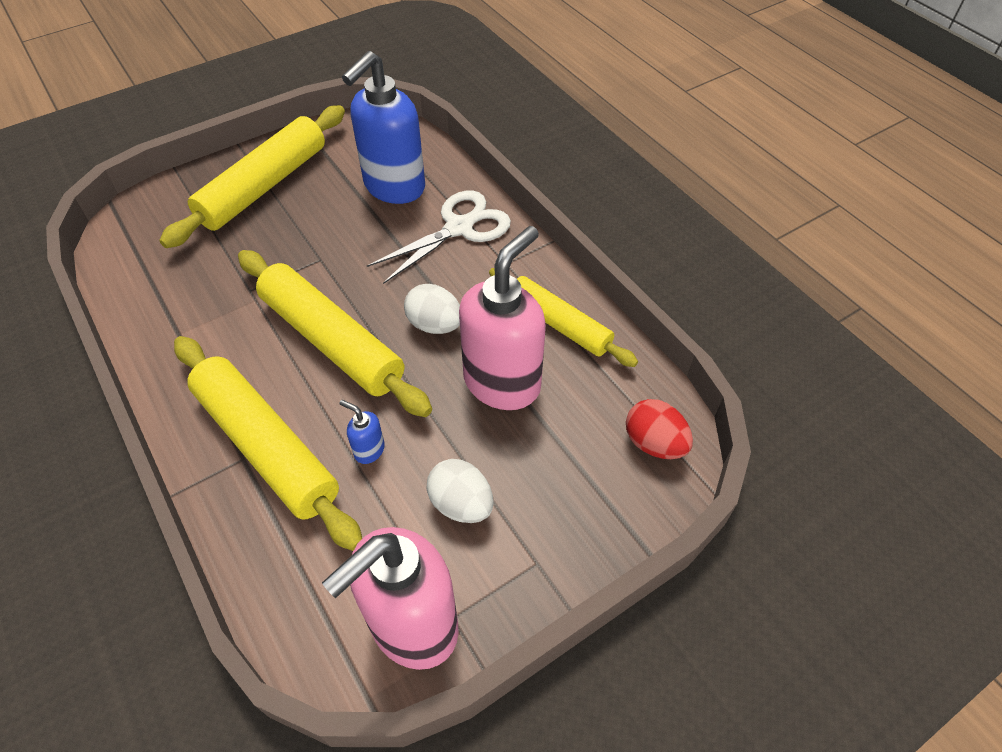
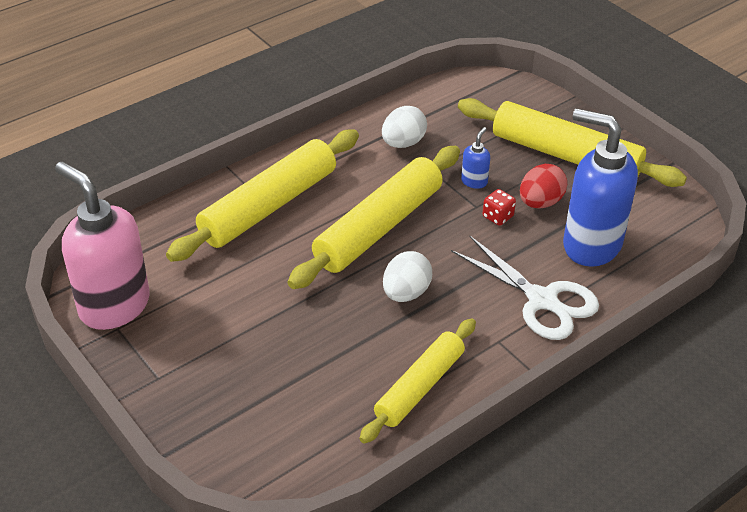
camera: 85 degrees right, 10 degrees down
(340, 245) = (497, 217): none -> red dice
(369, 450) = (266, 264): blue soap dispenser -> blue soap dispenser (474, 181)
(461, 504) = (214, 326): white egg -> white egg (403, 143)
(502, 382) = (342, 346): pink soap dispenser -> none
(654, 443) = (276, 464): red egg -> red egg (540, 202)

